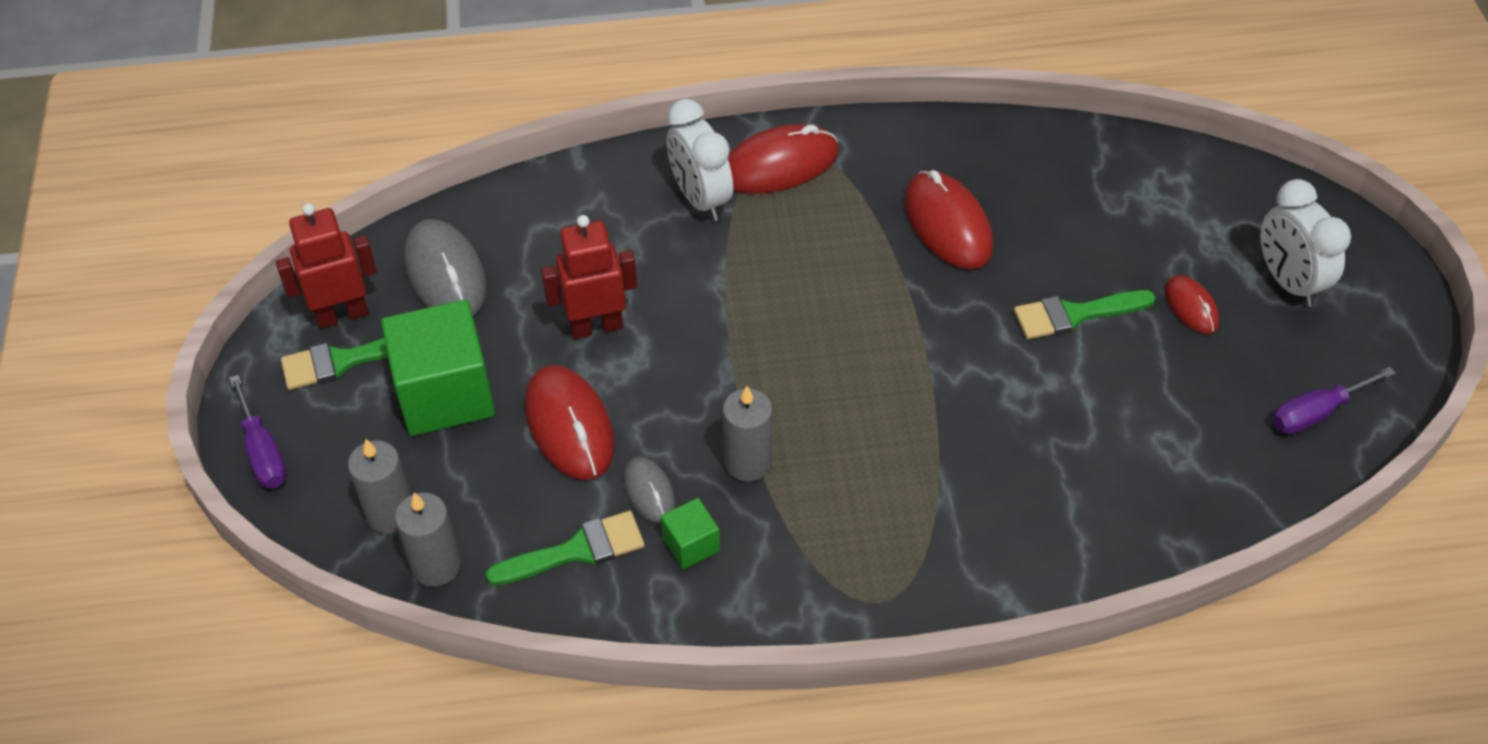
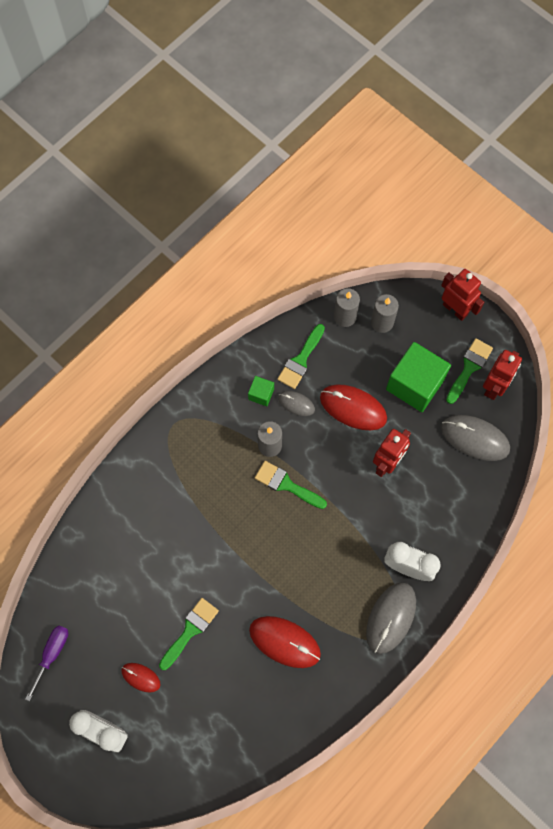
camera: 140 degrees right, 20 degrees up
(263, 452) = (455, 309): purple screwdriver -> red robot
(772, 395) = (286, 484): none -> green brush
(779, 165) = (391, 618): red mouse -> grey mouse

